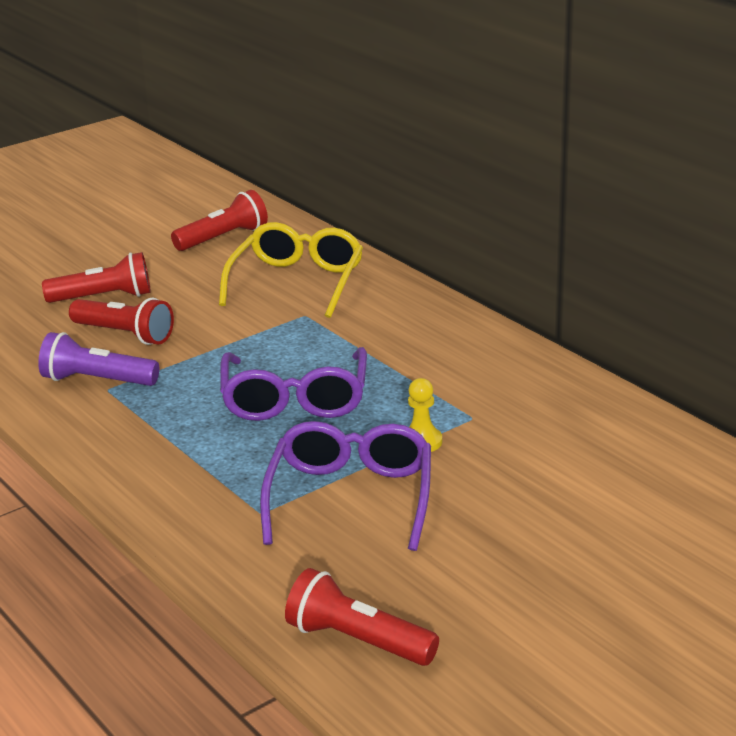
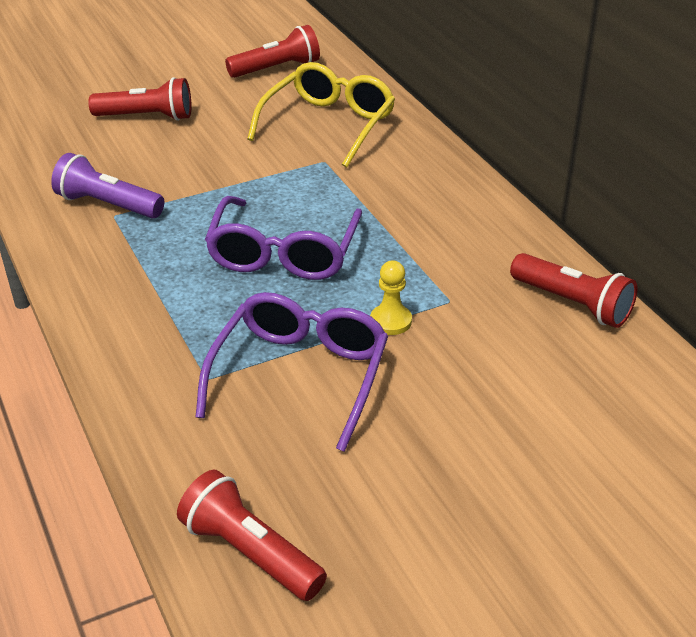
camera: 10 degrees right, 10 degrees up
(125, 334) = (151, 159): red flashlight -> red flashlight (573, 304)

